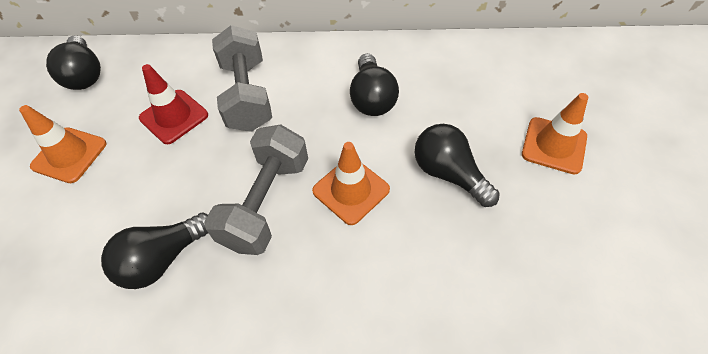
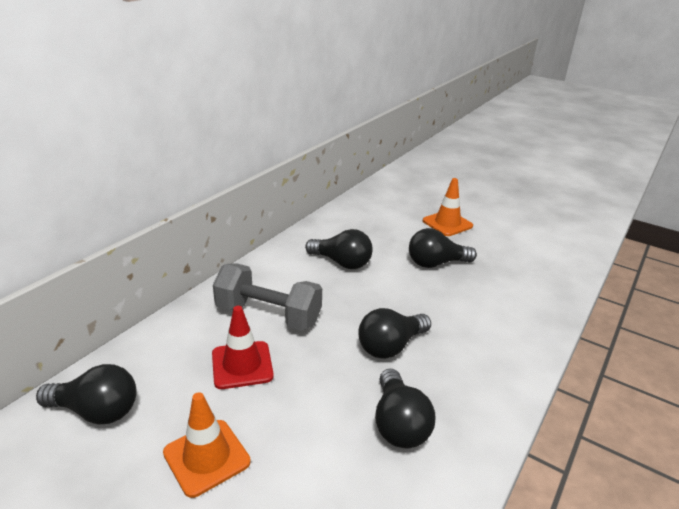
camera: 60 degrees left, 25 degrees down
(266, 202) = (391, 346): grey dumbbell -> black light bulb
(351, 190) = (414, 304): orange traffic cone -> none

